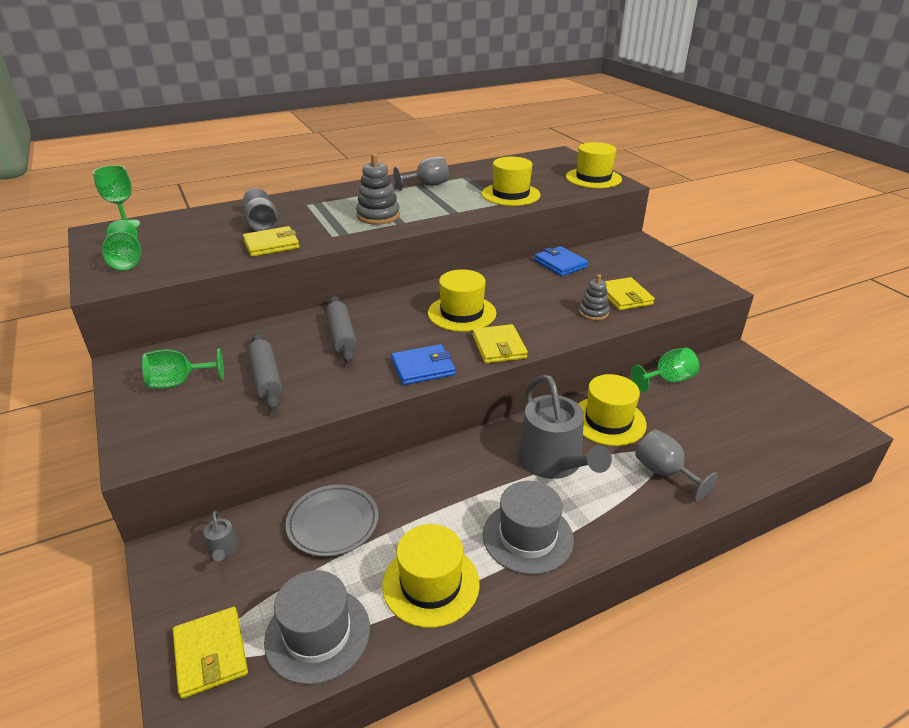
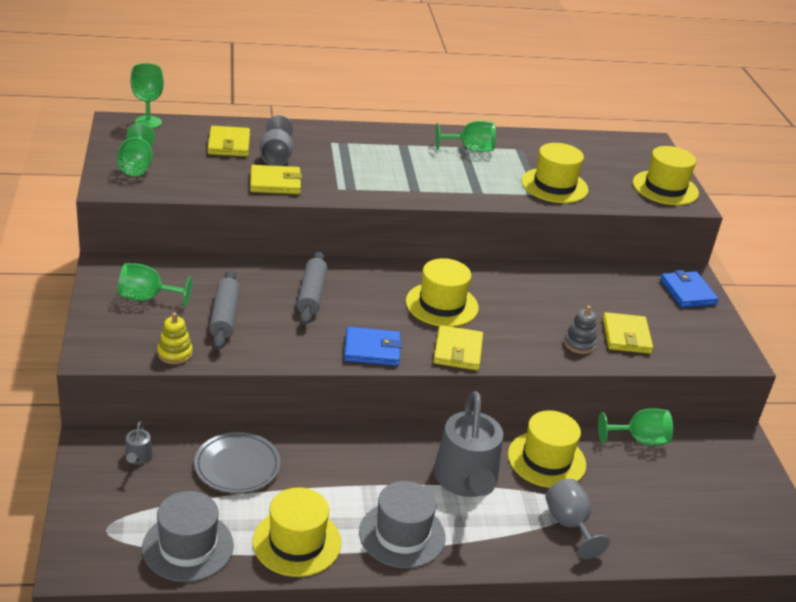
camera: 15 degrees right, 0 degrees up
(211, 654) = (101, 532): yellow wallet -> yellow wallet (229, 144)
(229, 428) = (175, 353): none -> yellow stacking toy
(378, 216) = (396, 176): grey stacking toy -> none
(427, 185) = (470, 149): grey goblet -> green goblet
(560, 264) = (582, 278): blue wallet -> blue wallet (687, 292)

